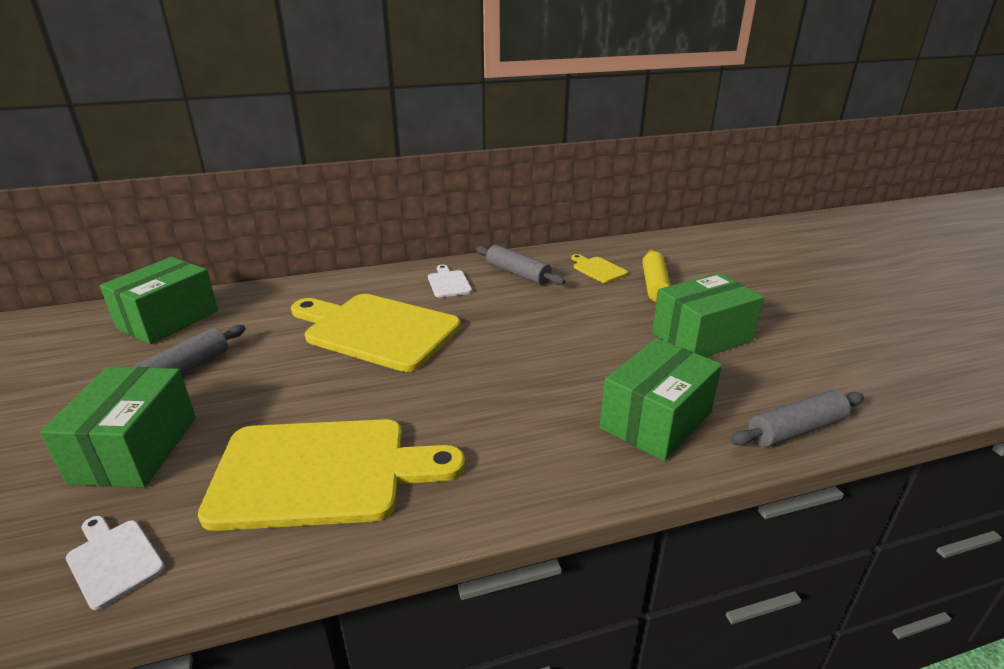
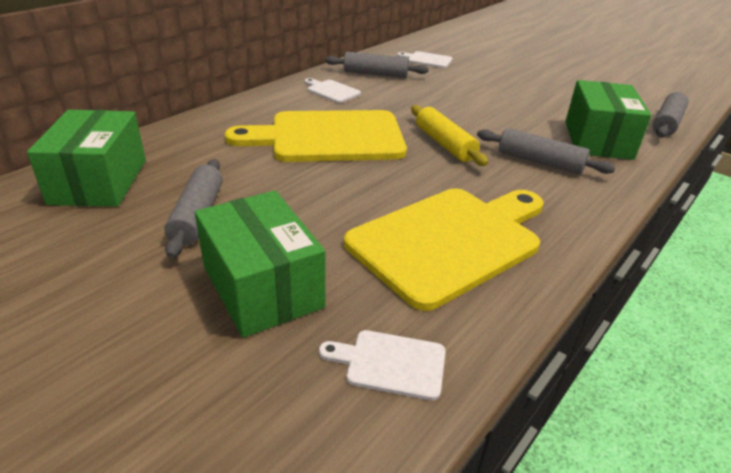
camera: 35 degrees left, 5 degrees up
(541, 423) = (540, 162): none -> grey rolling pin
(598, 269) = (427, 60): yellow cutting board -> white cutting board
(654, 285) = (479, 63): yellow rolling pin -> yellow rolling pin (444, 144)
(701, 337) = (551, 87): green box -> none

